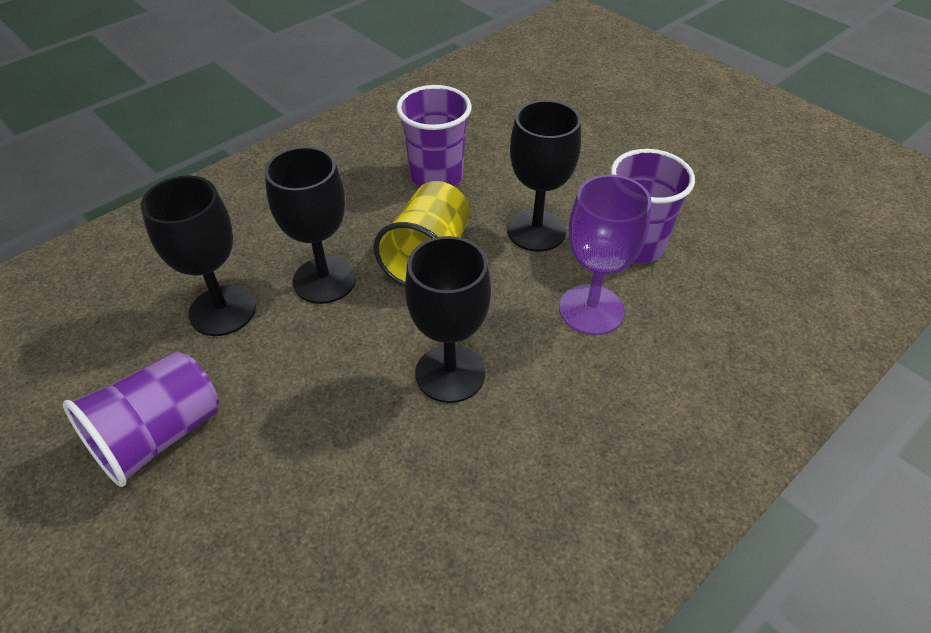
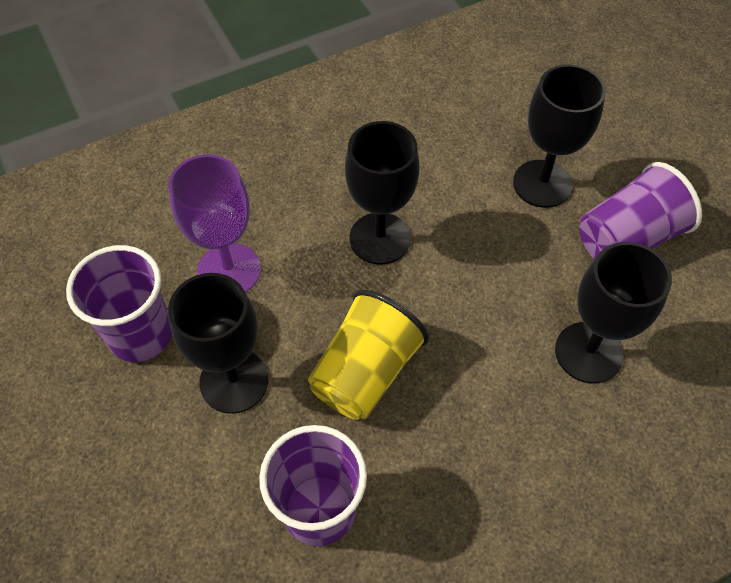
camera: 165 degrees left, 10 degrees up
(324, 280) = (482, 367): black goblet -> black goblet (542, 184)

